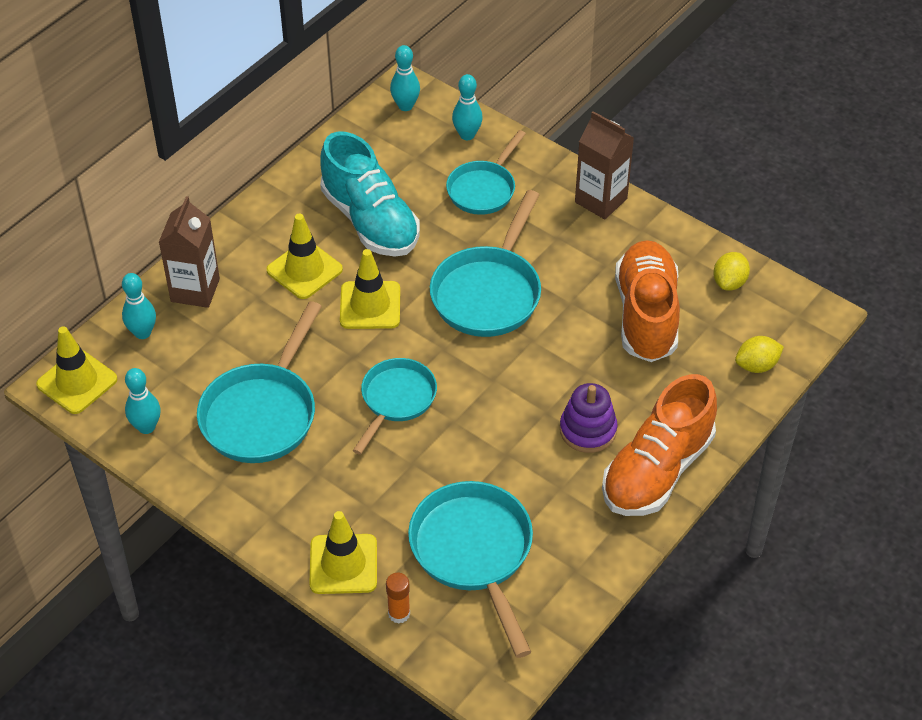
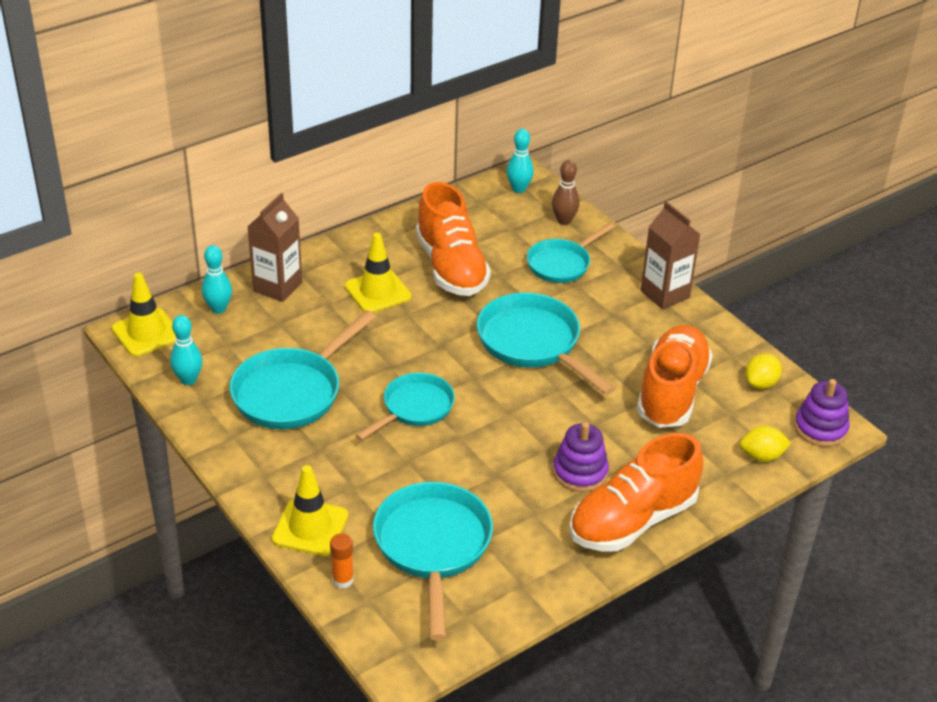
camera: 15 degrees right, 10 degrees down
(370, 221) = (451, 267): turquoise shoe -> orange shoe
(370, 305) = (423, 330): yellow traffic cone -> none
(467, 135) = (564, 221): turquoise bowling pin -> brown bowling pin
(488, 293) = (533, 343): turquoise pan -> turquoise pan turned 105 degrees clockwise
(802, 319) = (820, 428): none -> purple stacking toy

